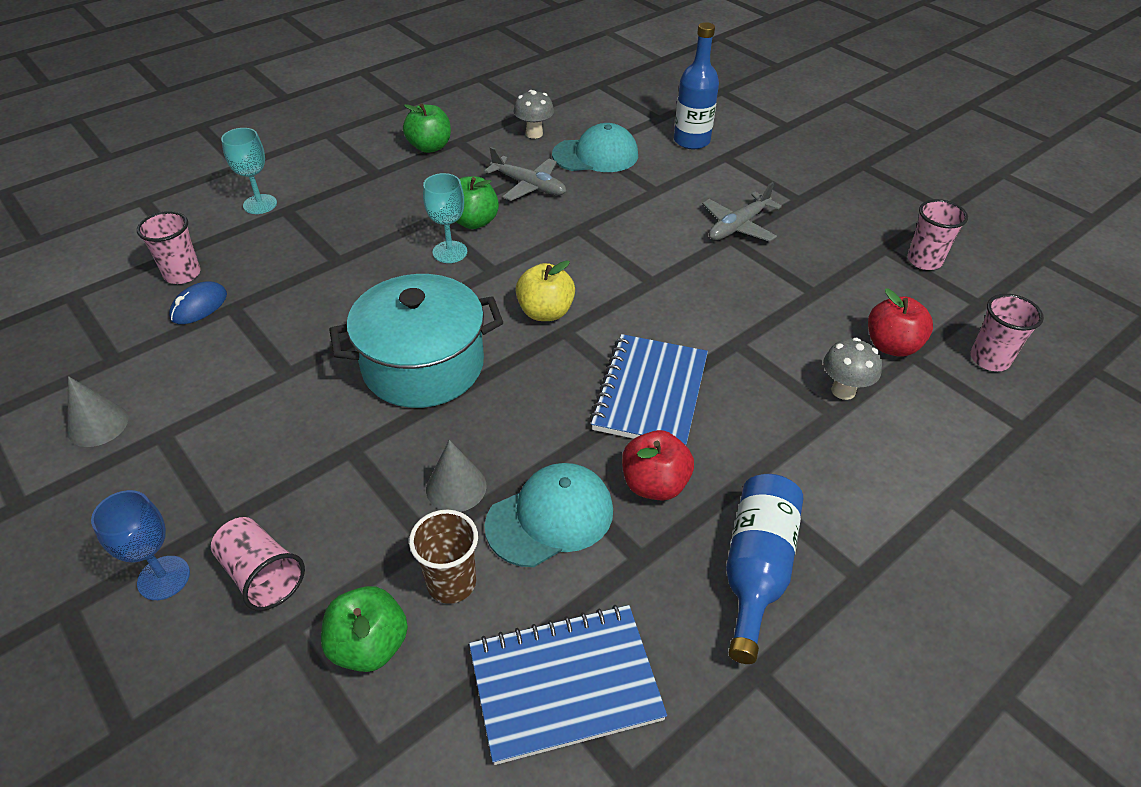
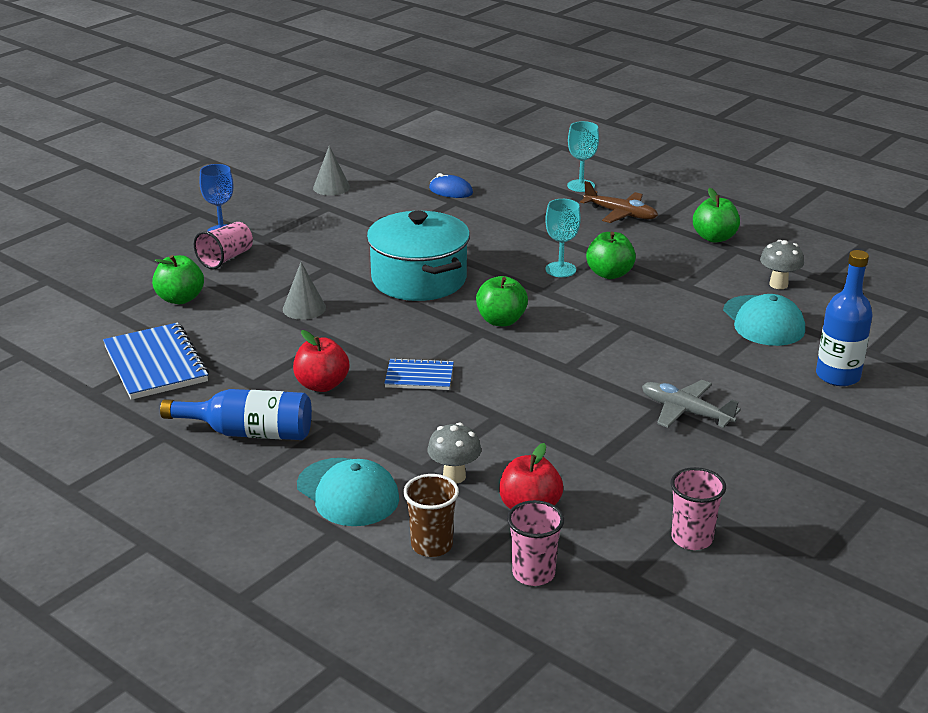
camera: 80 degrees right, 15 degrees down
(182, 274) = (482, 178): pink cup -> none
(345, 191) = (620, 214): none -> brown plane
(451, 583) = (226, 317): brown cup -> brown cup (432, 545)
(528, 186) = (683, 292): grey plane -> none
(545, 312) = (501, 321): yellow apple -> green apple
(550, 517) = (283, 346): turquoise cap -> turquoise cap (348, 492)
(650, 393) = (419, 376): blue notebook -> blue notebook, size x0.58

